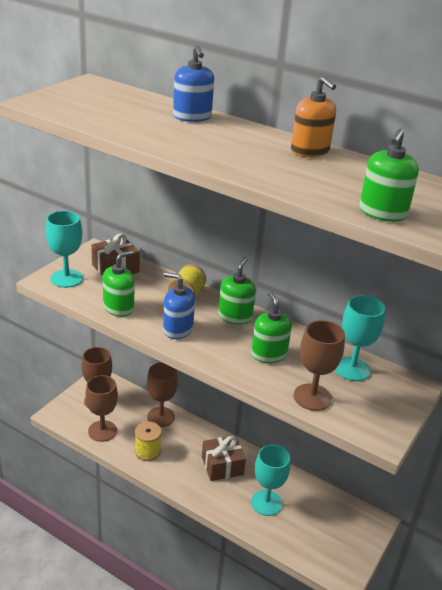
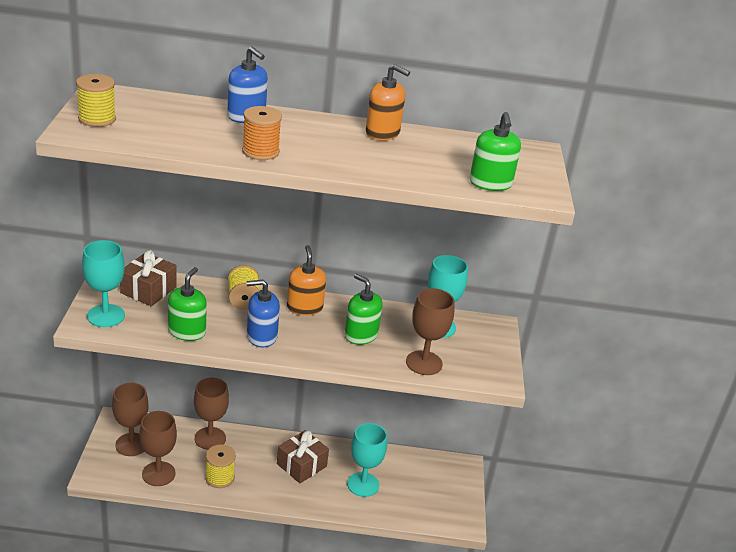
camera: 30 degrees left, 0 degrees up
(63, 97) = (97, 119): none -> yellow spool
(173, 143) = (260, 151): none -> orange spool
(235, 317) = (304, 307): green soap dispenser -> orange soap dispenser

